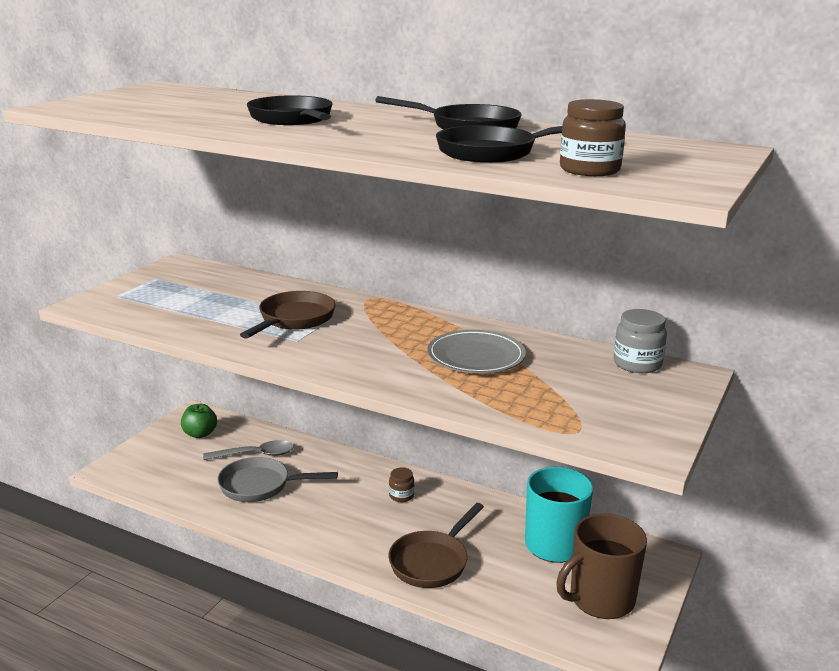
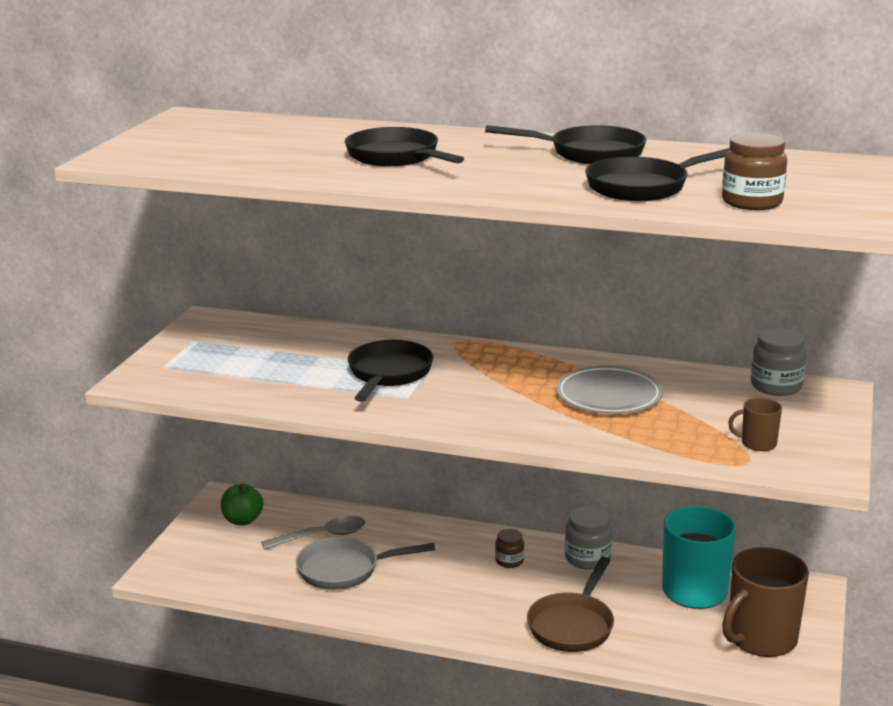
camera: 10 degrees left, 0 degrees up
(294, 319) = (388, 374): brown pan -> black pan
(470, 502) = (587, 558): none -> grey jar
(594, 415) = (757, 443): none -> brown mug

